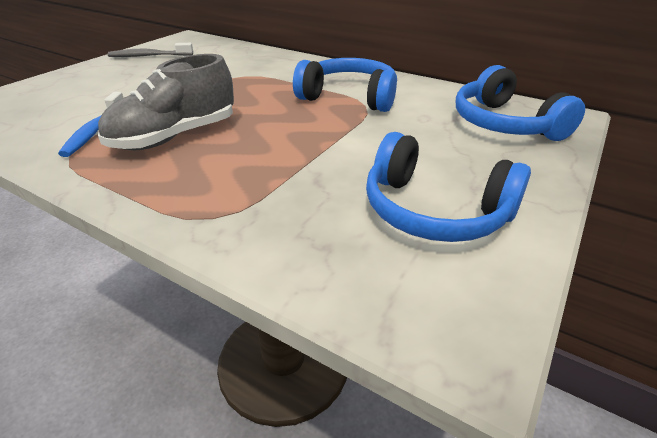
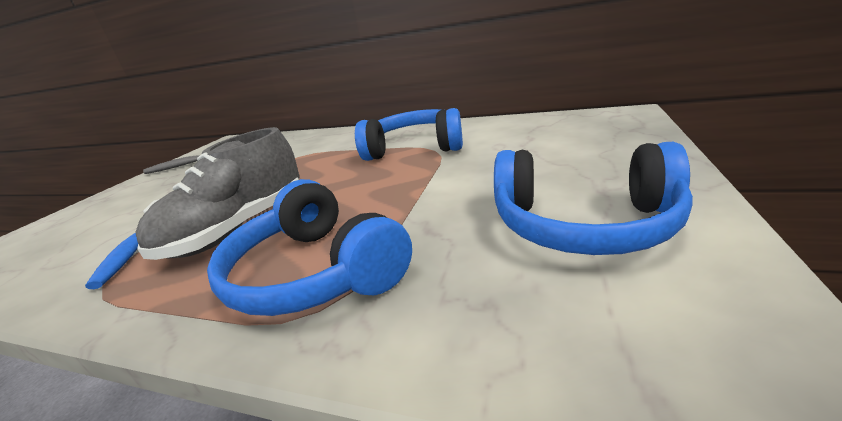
camera: 10 degrees left, 10 degrees down
(504, 124) = (578, 132): blue headphones -> blue headphones (315, 272)

